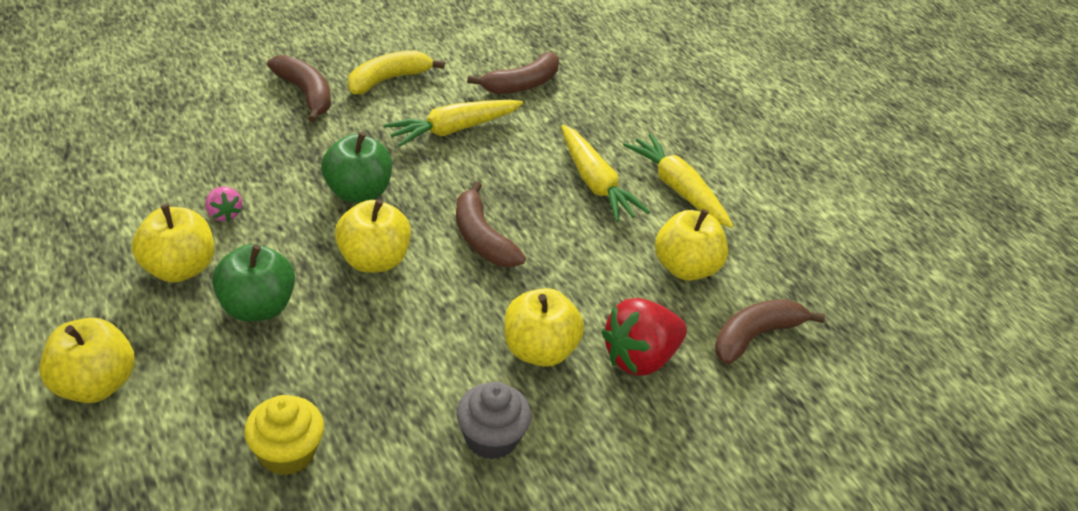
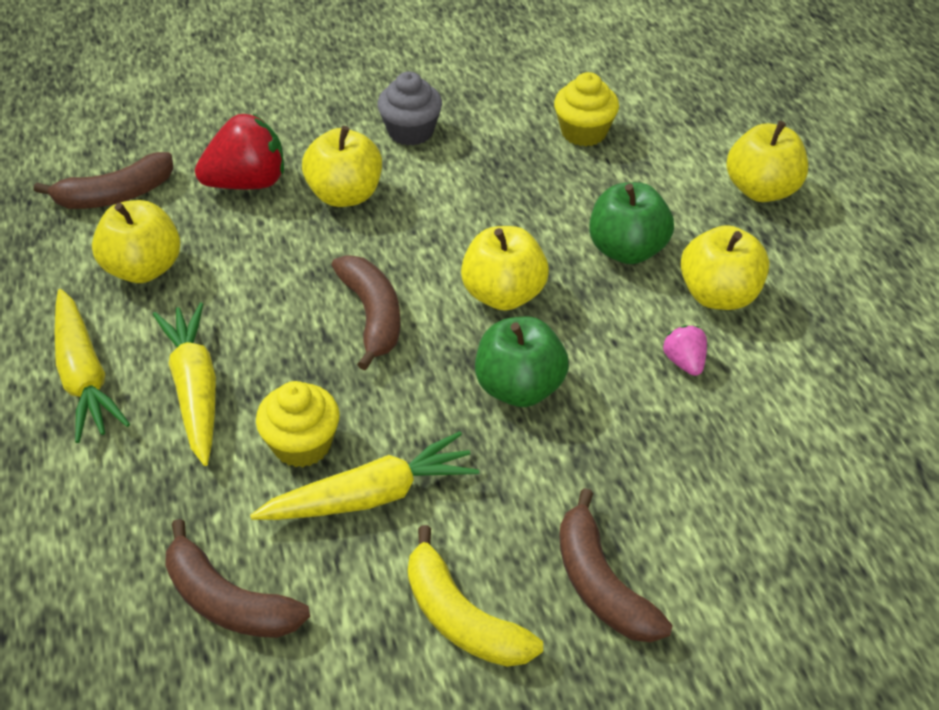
camera: 165 degrees left, 5 degrees up
(388, 80) = (462, 618): yellow banana -> yellow banana turned 75 degrees clockwise
(507, 154) = (302, 444): none -> yellow cupcake
(522, 84) = (228, 601): brown banana -> brown banana turned 120 degrees counterclockwise

